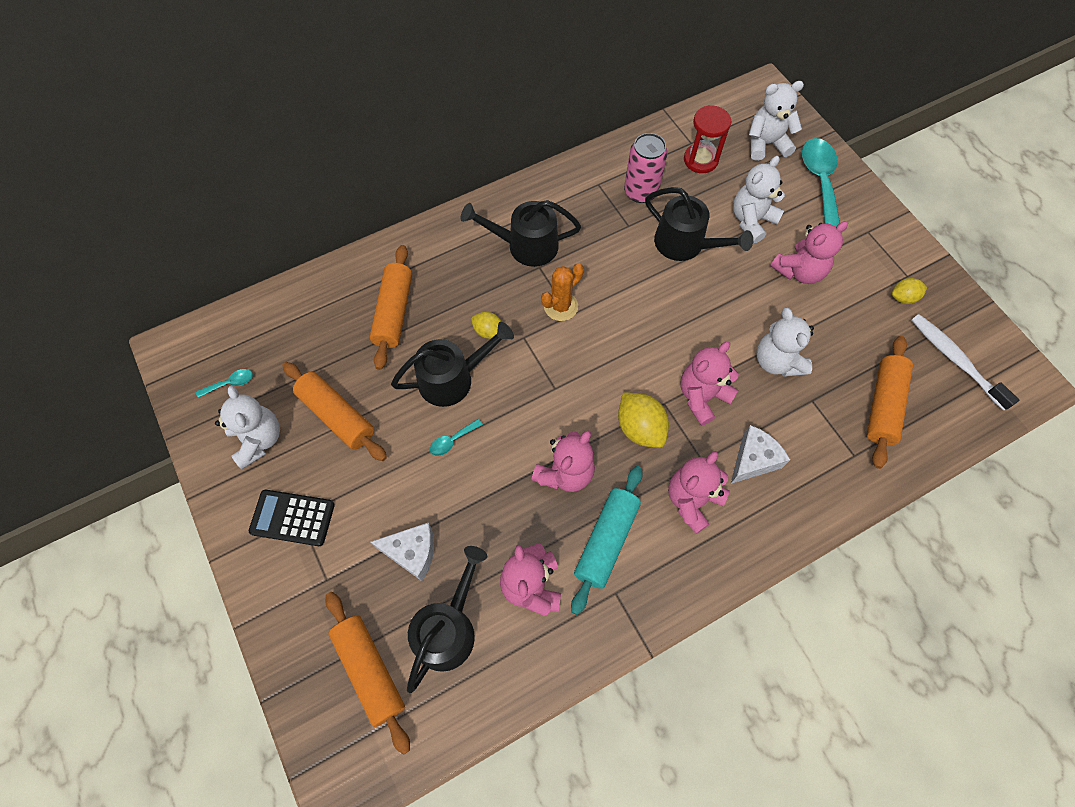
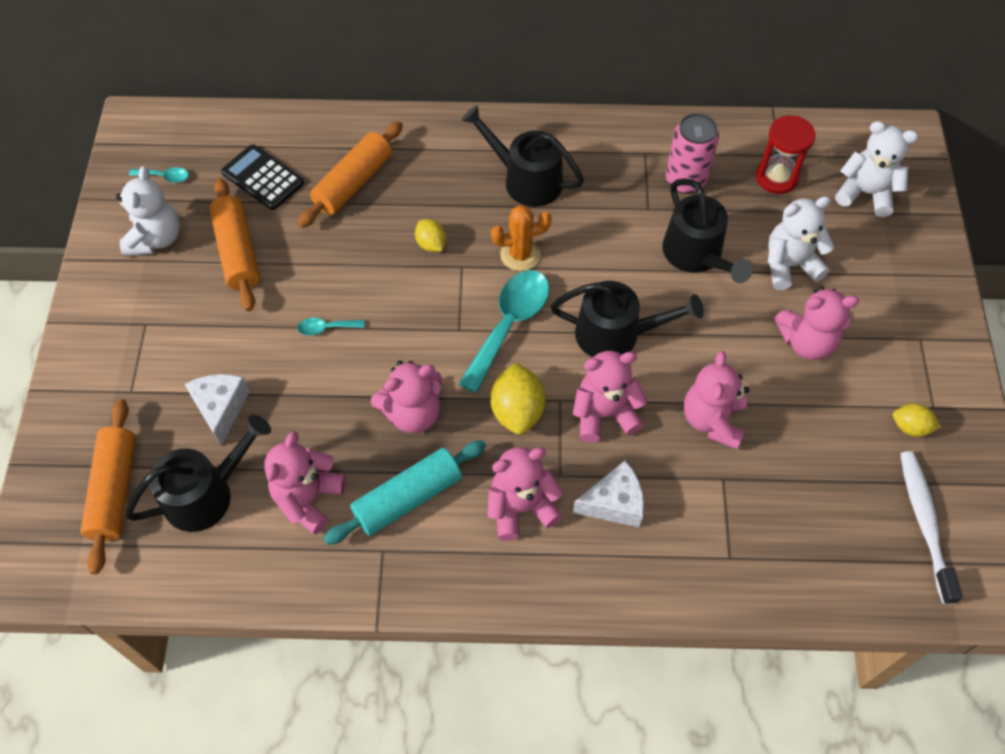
camera: 30 degrees right, 5 degrees down
(292, 518) = (138, 322): black calculator -> black calculator (262, 178)
(412, 552) = (221, 409): white cheese -> white cheese turned 135 degrees counterclockwise
(452, 379) = (366, 271): black watering can -> black watering can (616, 334)
(777, 361) = (712, 420): white teddy bear -> pink teddy bear
(820, 181) = (901, 260): turquoise spoon -> turquoise spoon (509, 324)
(883, 405) = (801, 525): orange rolling pin -> none

